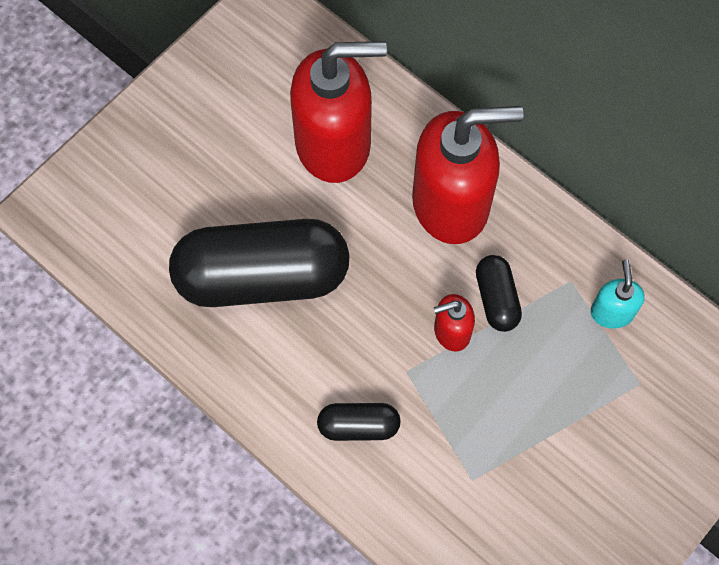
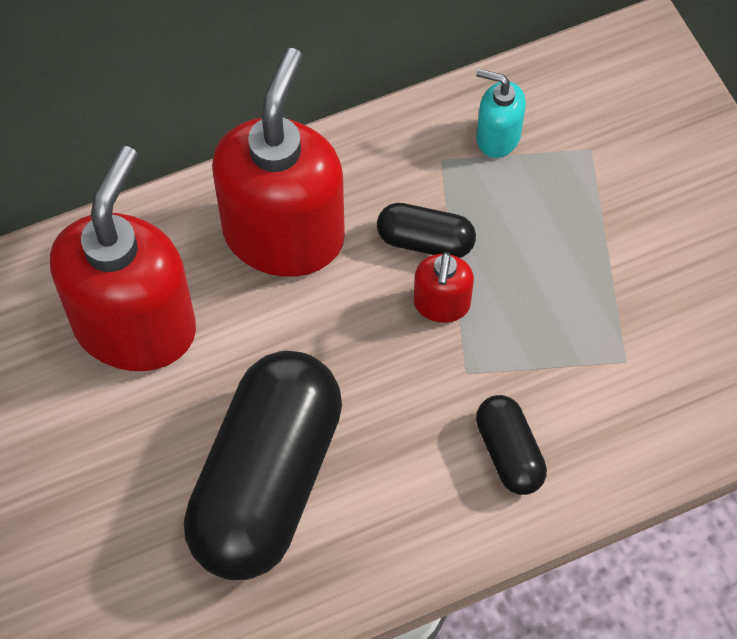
camera: 65 degrees left, 5 degrees down
(358, 426) = (509, 453): black capsule -> black capsule turned 45 degrees counterclockwise

